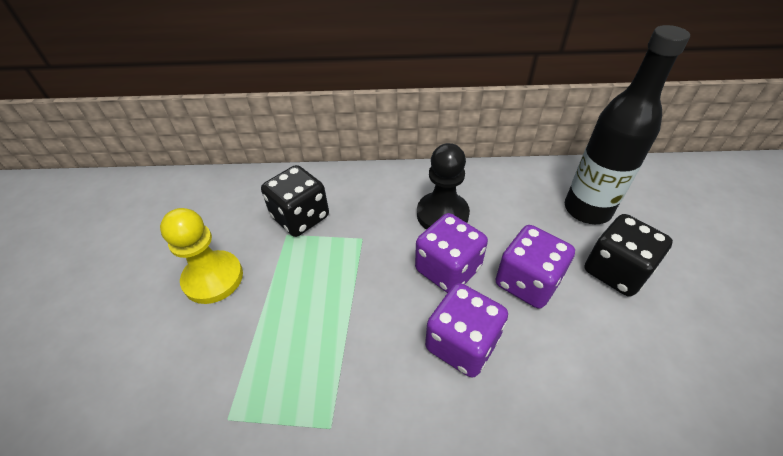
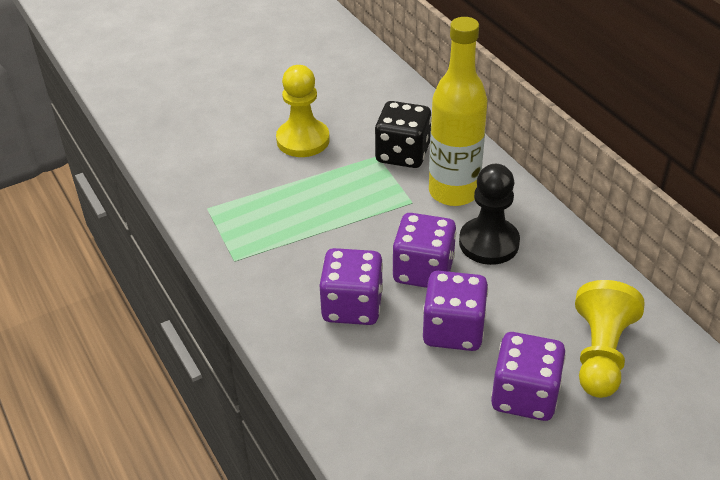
camera: 60 degrees right, 5 degrees down
(371, 208) = (453, 192): none -> yellow bottle
(587, 210) = (600, 354): black bottle -> yellow pawn
(615, 271) = (524, 395): black dice -> purple dice

